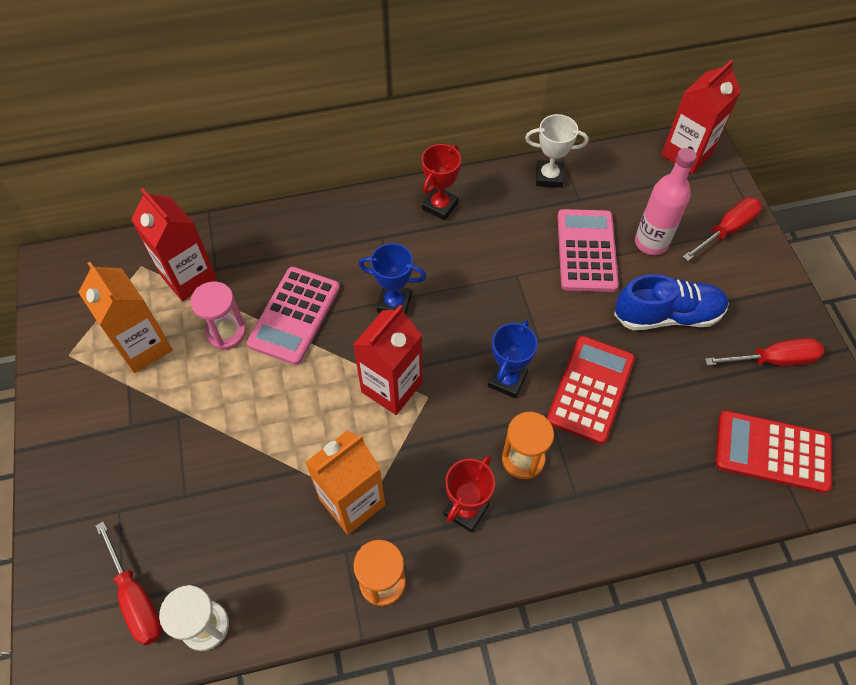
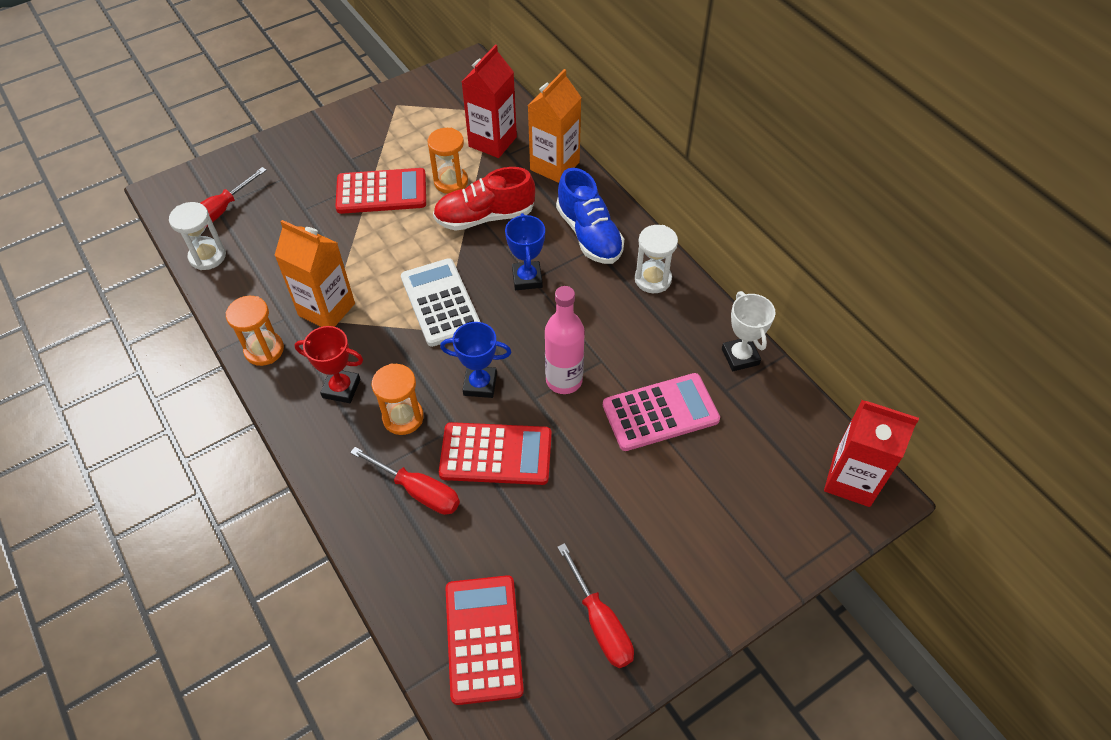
camera: 70 degrees right, 5 degrees down
(143, 347) = (418, 141): orange carton -> orange carton (554, 166)
(203, 405) = (381, 192): none -> red calculator
(226, 332) = (451, 182): pink hourglass -> orange hourglass
(294, 315) = (485, 217): pink calculator -> red shoe
(391, 387) = (440, 302): red carton -> white calculator
(440, 206) = (653, 279): red trophy -> white hourglass
(651, 243) = (701, 469): pink bottle -> pink bottle (564, 380)
(667, 315) = (613, 504): blue shoe -> blue shoe (589, 234)
(727, 230) = (761, 544): red screwdriver -> red screwdriver (419, 491)

